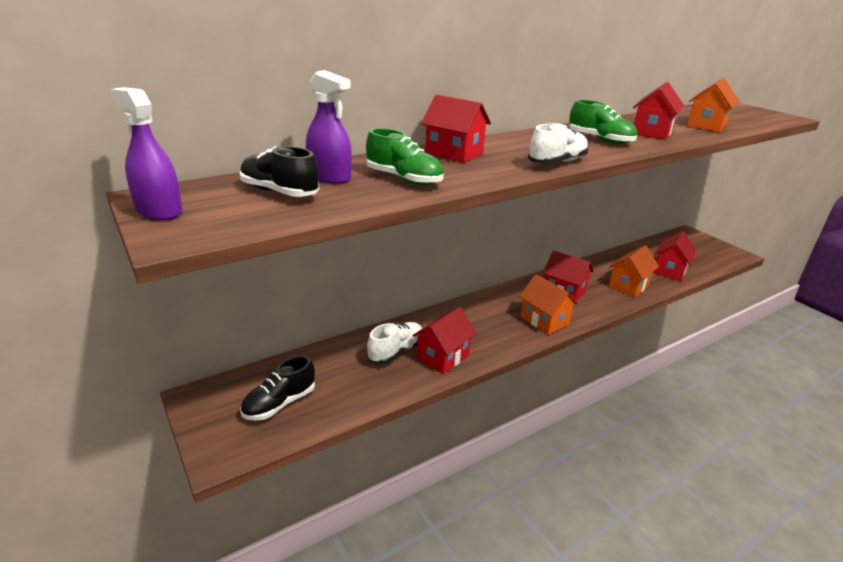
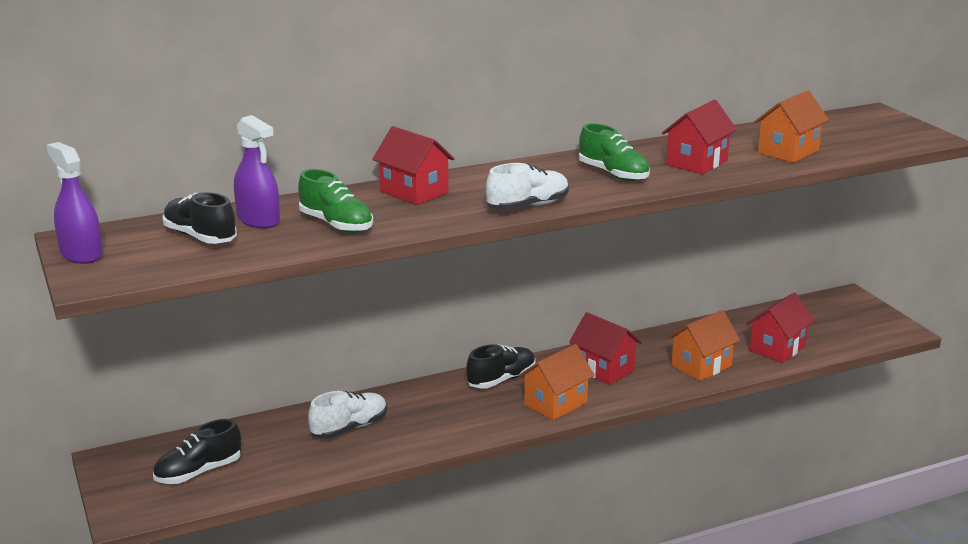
camera: 10 degrees right, 5 degrees down
(443, 357) = (404, 437): red house -> none
(495, 303) = (501, 380): none -> black shoe
(544, 321) = (555, 403): orange house -> orange house turned 75 degrees clockwise

